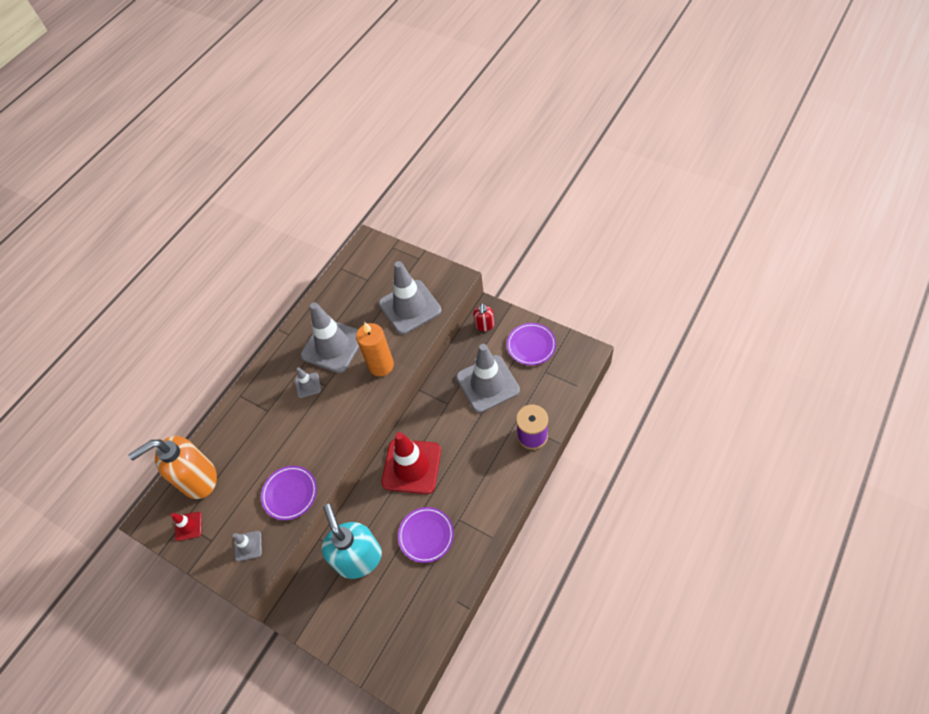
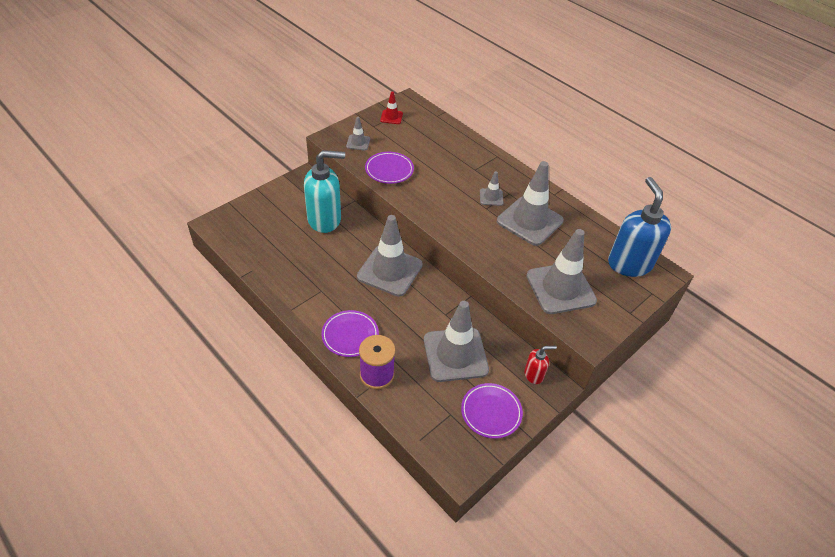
camera: 95 degrees right, 10 degrees down
(198, 479) = (428, 126): orange soap dispenser -> none
(363, 265) = (629, 263): none -> blue soap dispenser
(381, 365) = (493, 250): orange candle -> none
(411, 466) = (390, 271): red traffic cone -> grey traffic cone
(426, 535) = (319, 265): purple plate -> purple plate (350, 335)
(484, 325) = (534, 374): red soap dispenser -> red soap dispenser turned 150 degrees clockwise

